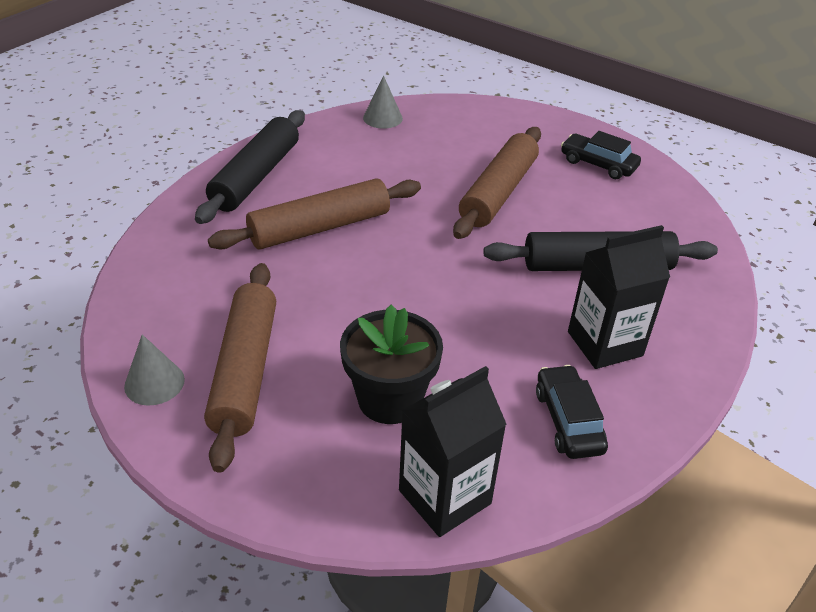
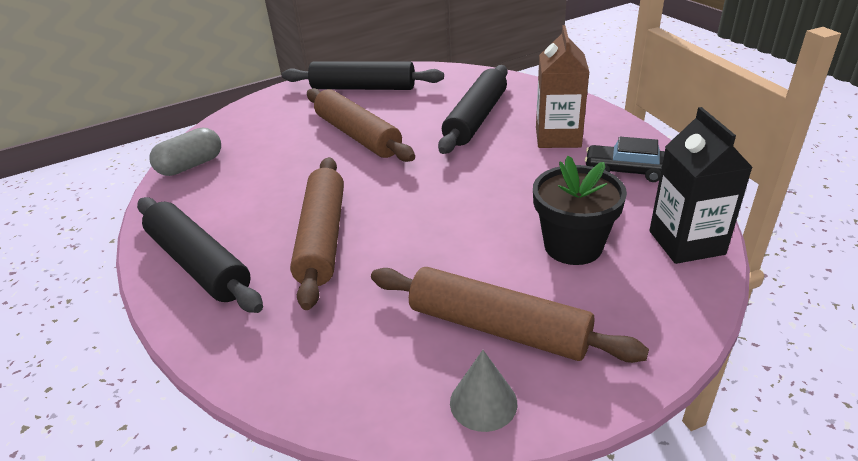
camera: 60 degrees left, 5 degrees down
(382, 118) = (191, 166): grey cone -> grey capsule
(598, 164) = (363, 88): black car -> black rolling pin
(605, 344) = (558, 137): black carton -> brown carton

